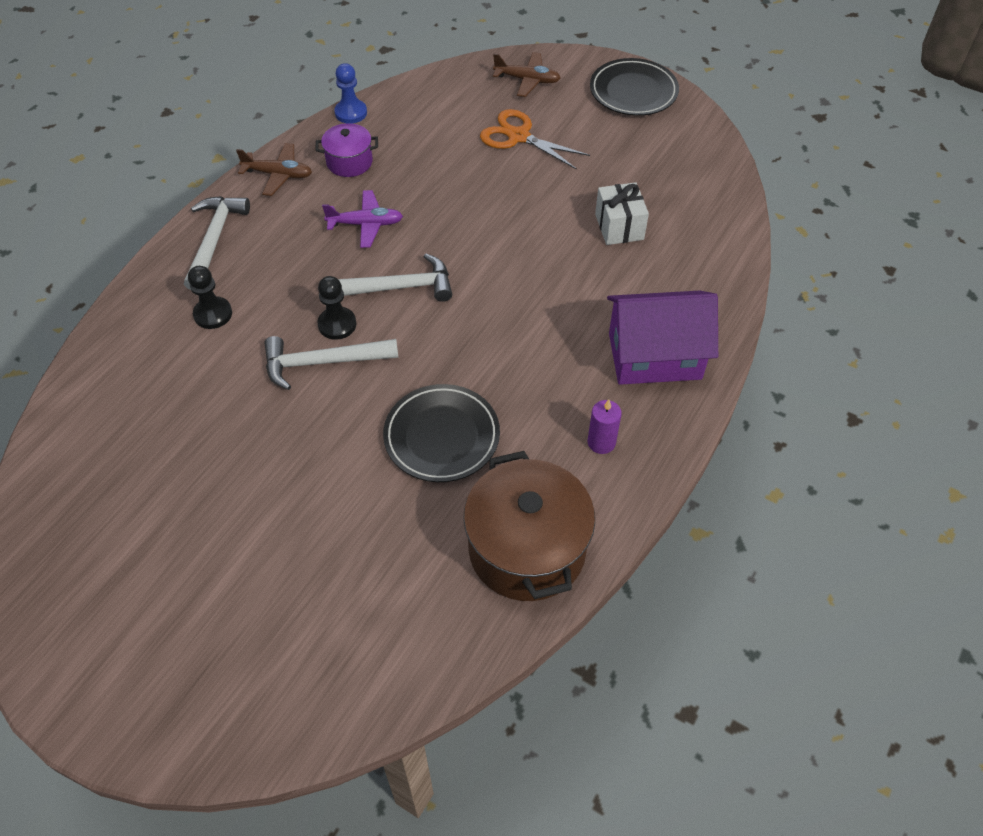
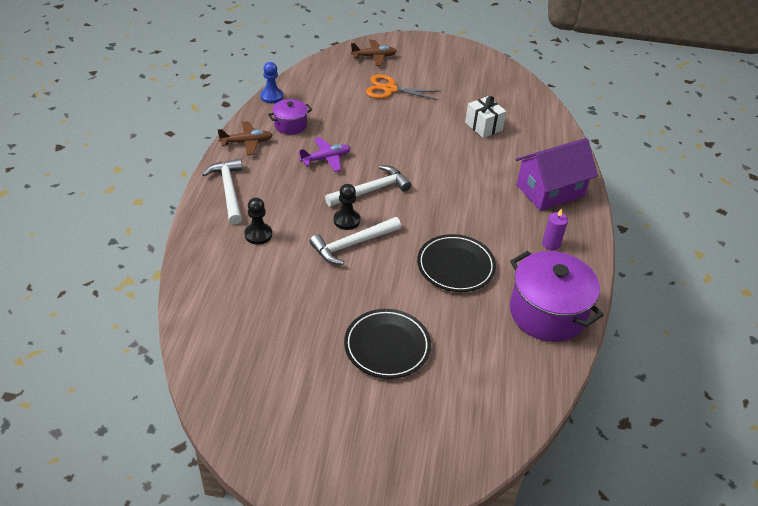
camera: 25 degrees left, 10 degrees down
(527, 549) = (547, 313): brown pot -> purple pot
(633, 91) = (443, 51): black plate -> black plate (387, 346)

